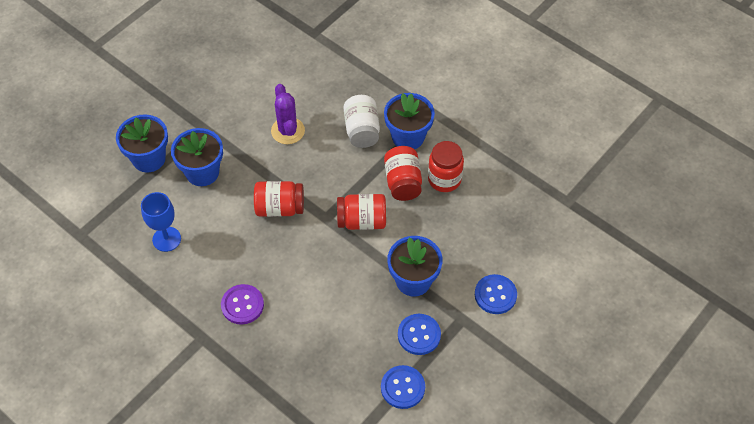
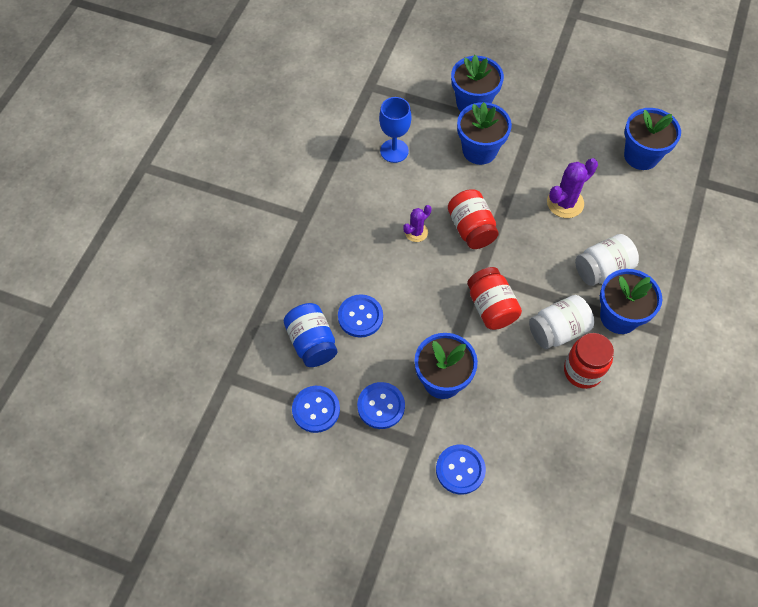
camera: 70 degrees right, 5 degrees up
(242, 305) = (351, 237): purple button -> none
(263, 251) = (416, 232): none -> purple cactus
(269, 61) = (641, 156): none -> blue flower pot
(327, 323) = (360, 317): none -> blue button
(337, 371) = (312, 343): none -> blue jar
(403, 182) = (558, 330): red jar -> white jar

